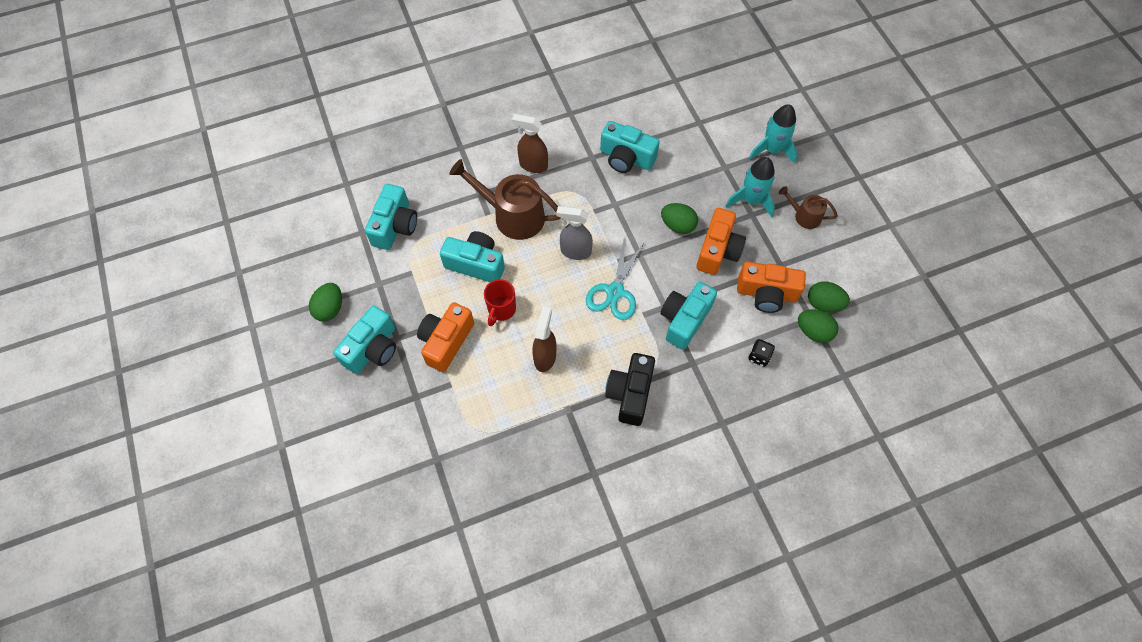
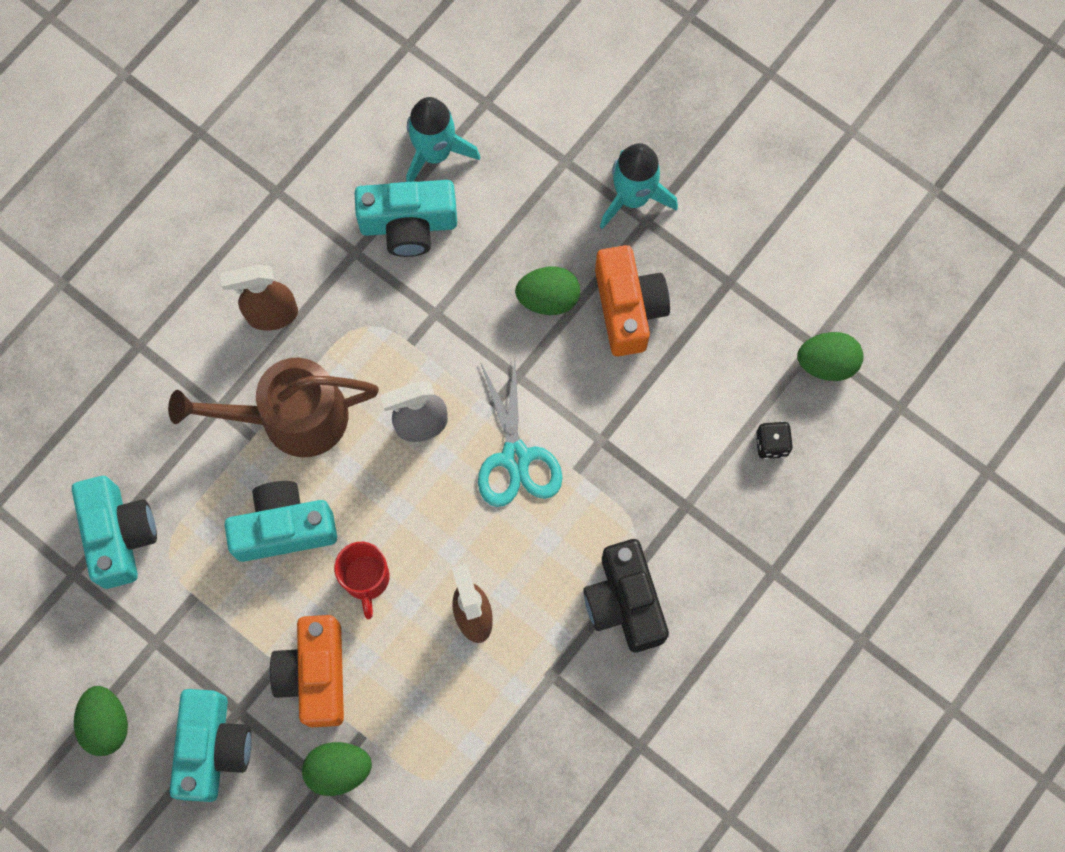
camera: 30 degrees left, 10 degrees up
(684, 320) = (639, 446): turquoise camera -> none
(766, 294) = (732, 340): orange camera -> none
(772, 150) = (620, 94): turquoise rocket -> turquoise rocket (435, 153)
(804, 216) = (722, 183): brown watering can -> none
(823, 304) = (819, 311): green egg -> green egg (339, 769)

